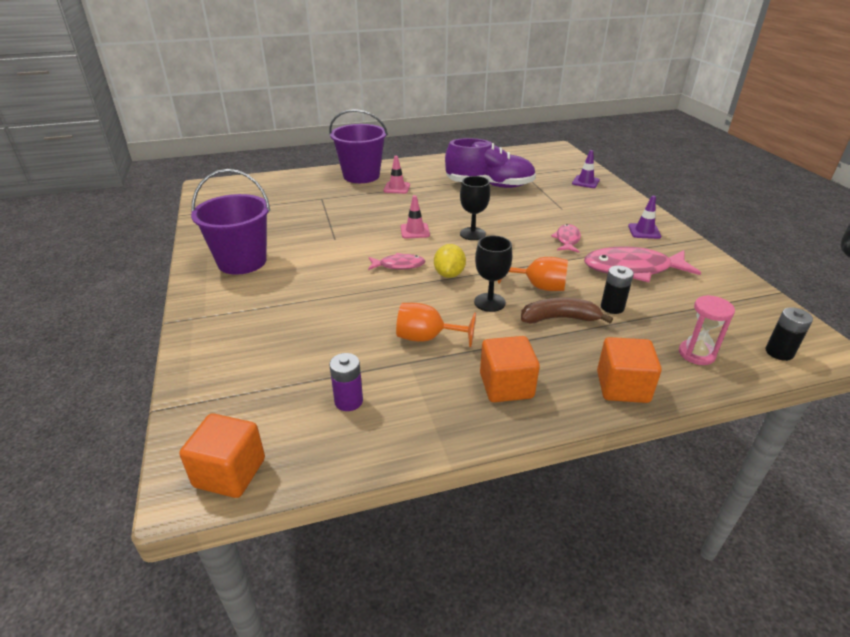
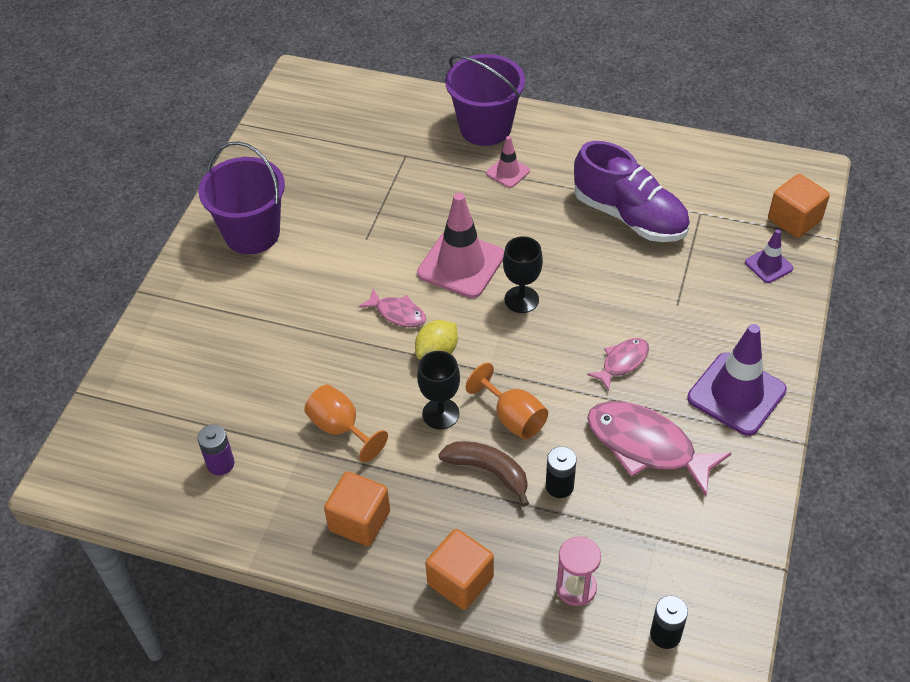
camera: 35 degrees right, 15 degrees up
(230, 473) = (94, 484): orange cube -> orange cube (794, 220)
(415, 231) = (461, 264): pink traffic cone -> pink traffic cone, size x1.94
(644, 231) = (736, 394): purple traffic cone -> purple traffic cone, size x1.94

